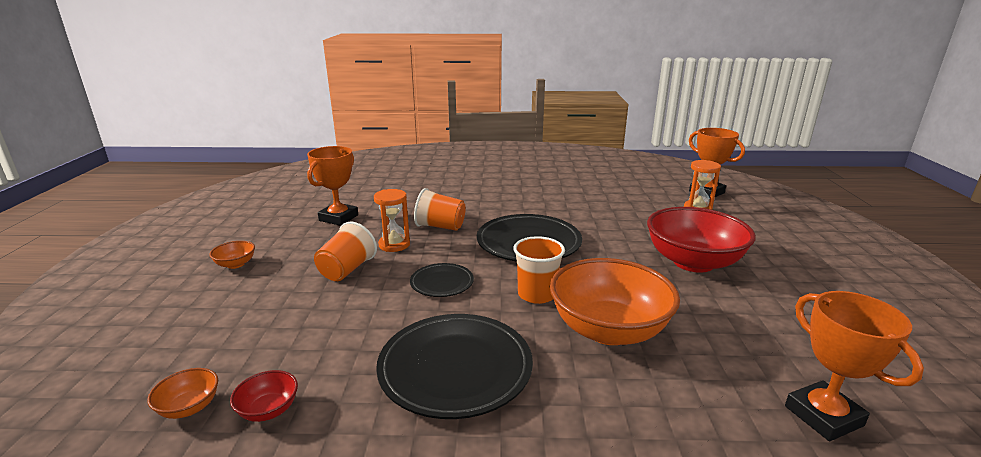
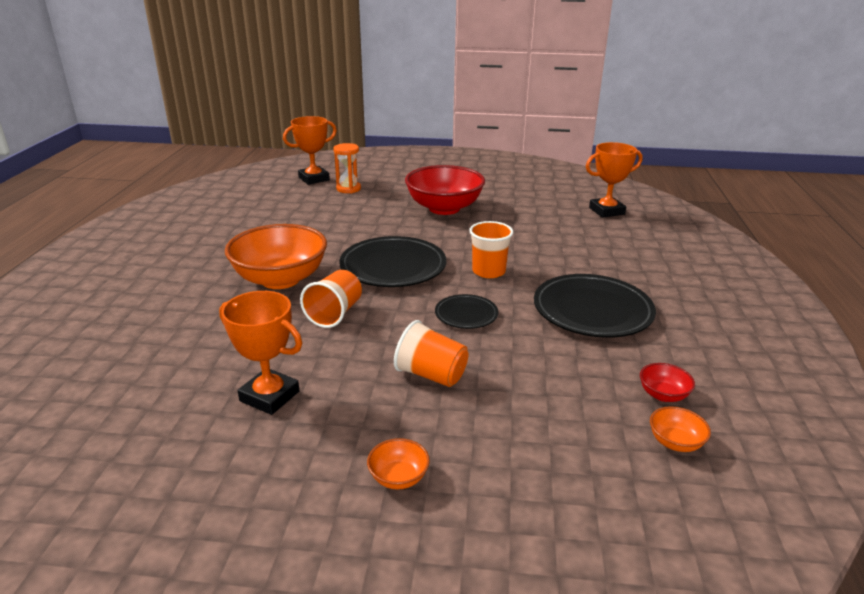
camera: 85 degrees left, 5 degrees up
(394, 245) = (374, 345): orange hourglass -> none
(608, 330) = (537, 251): orange bowl -> orange bowl (280, 279)

